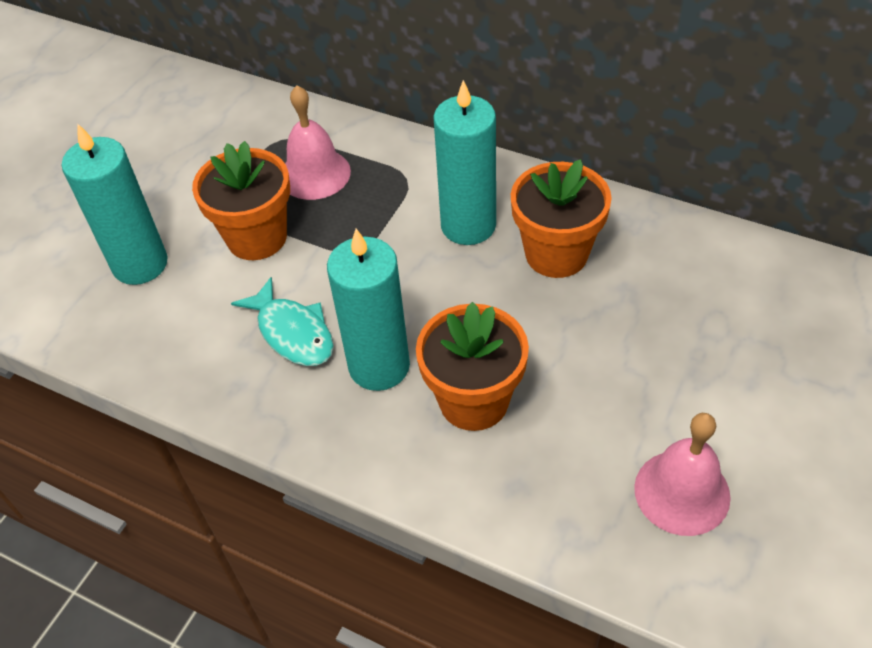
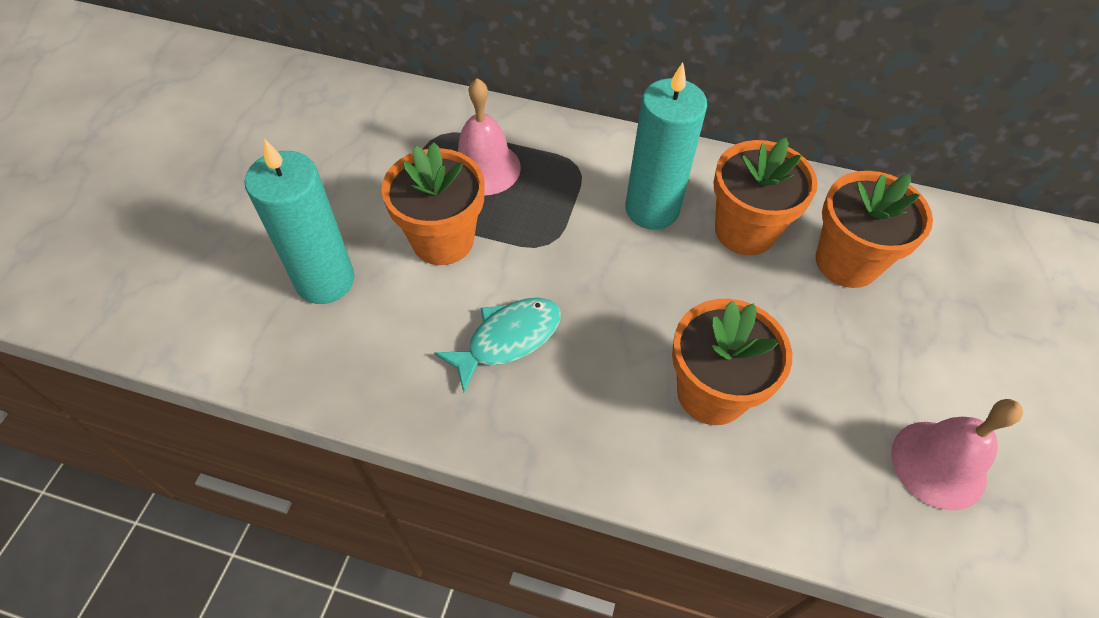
camera: 15 degrees left, 5 degrees up
(292, 332) = (508, 339): turquoise fish -> turquoise fish turned 75 degrees counterclockwise
(379, 366) = (606, 366): turquoise candle -> none
(653, 293) = (846, 262): none -> orange flower pot

